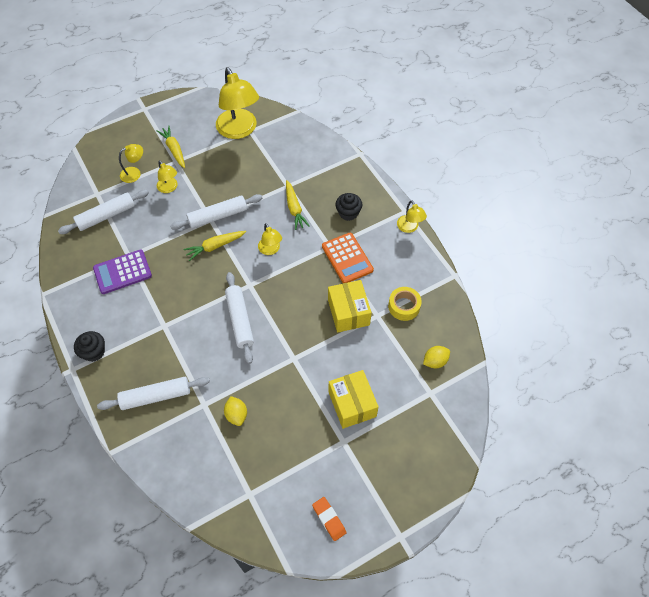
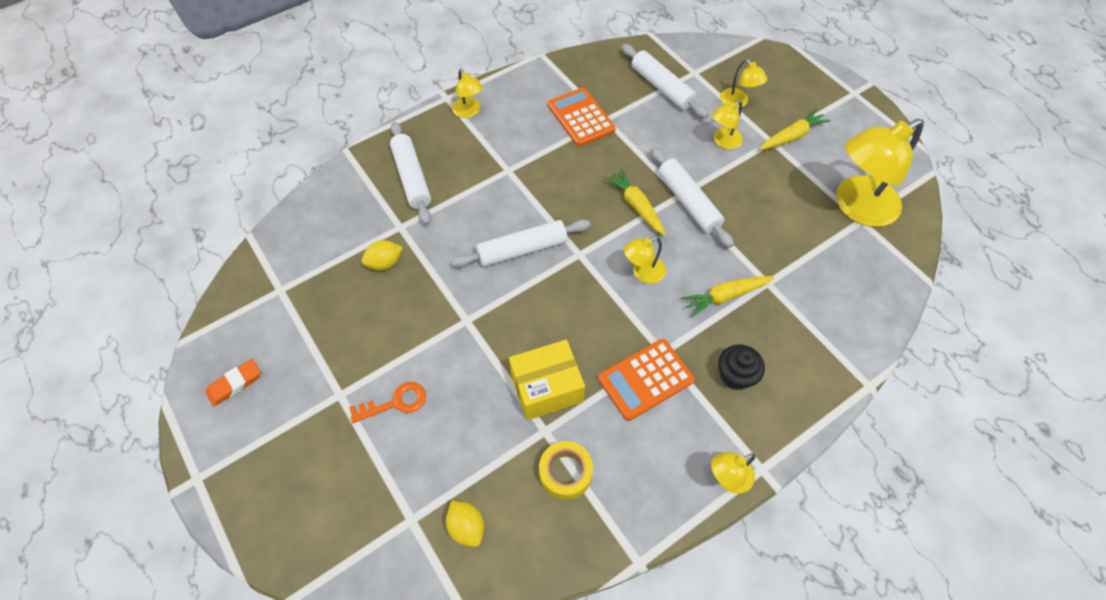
camera: 85 degrees right, 0 degrees up
(94, 352) = (469, 112): black cupcake -> yellow lamp
(122, 272) = (581, 117): purple calculator -> orange calculator
(352, 404) = (395, 402): yellow box -> orange key

